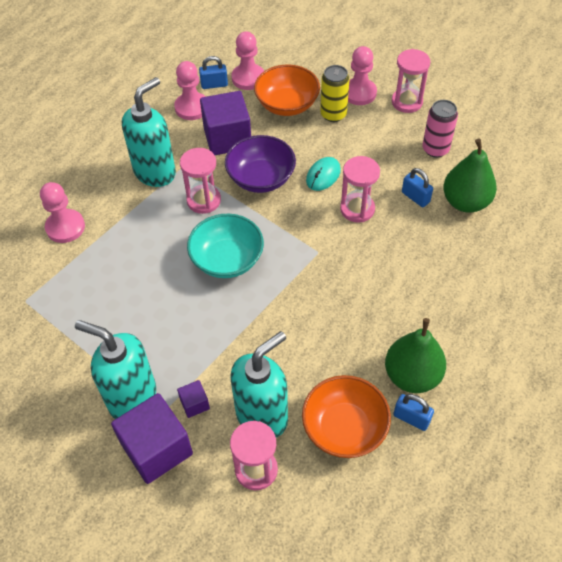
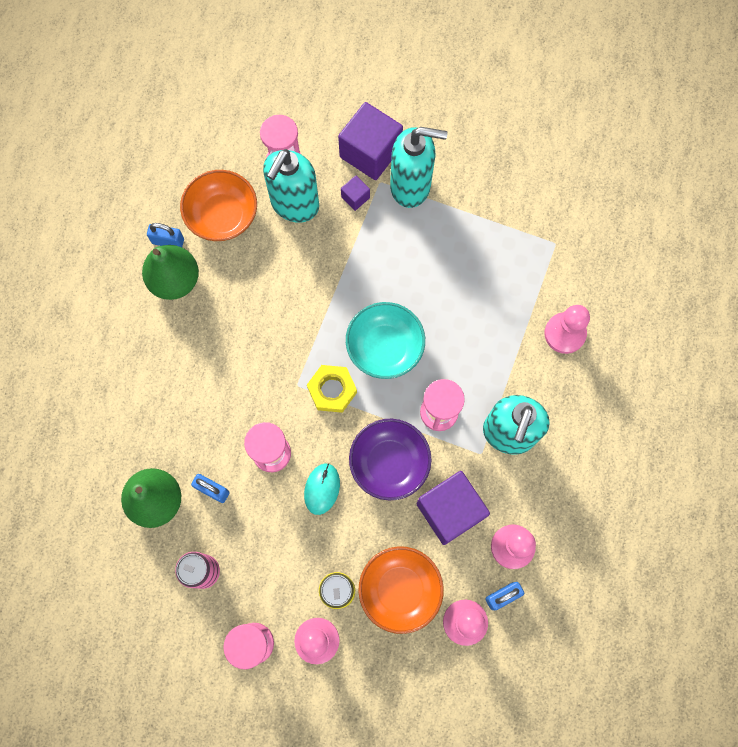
camera: 160 degrees right, 20 degrees up
(288, 240) = (332, 390): none -> yellow nut

